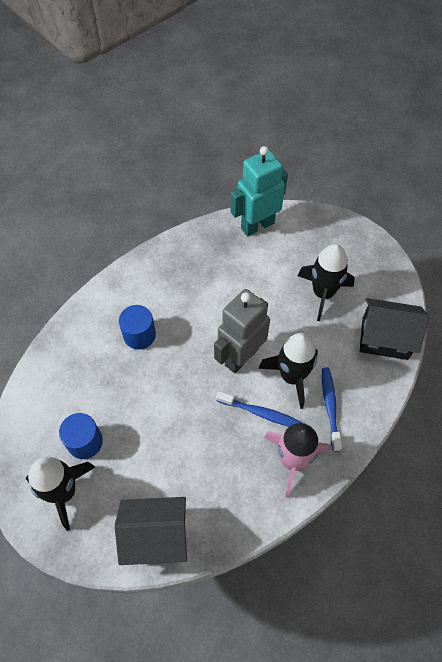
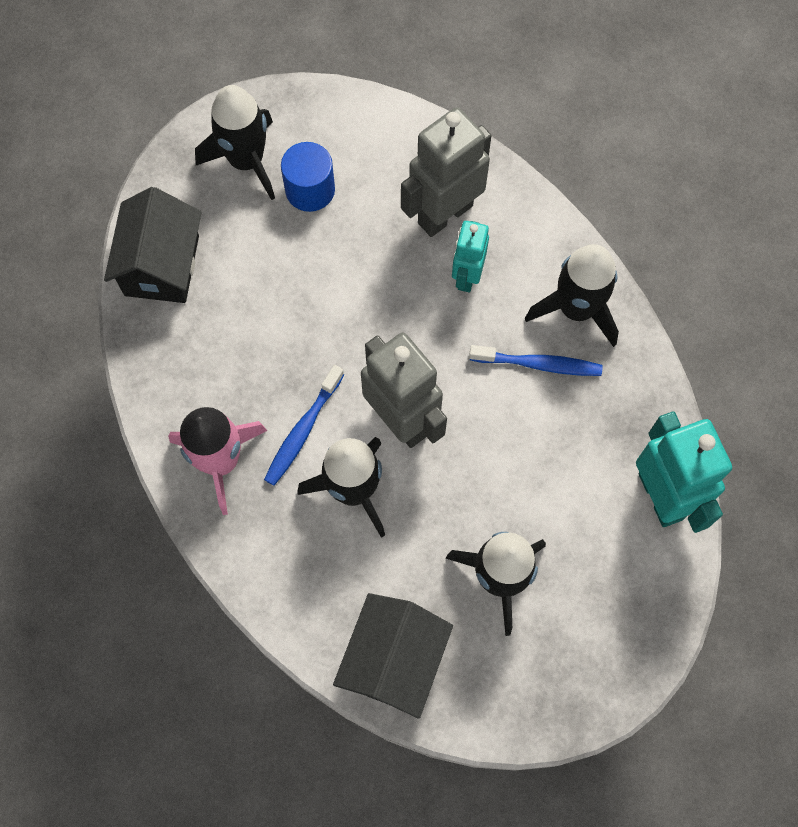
camera: 100 degrees right, 10 degrees up
(96, 354) = (444, 214): none -> grey robot
(139, 335) = (467, 276): blue cylinder -> turquoise robot
(153, 275) = (576, 309): none -> black rocket
(330, 407) = (291, 536): blue toothbrush -> blue toothbrush (539, 364)

